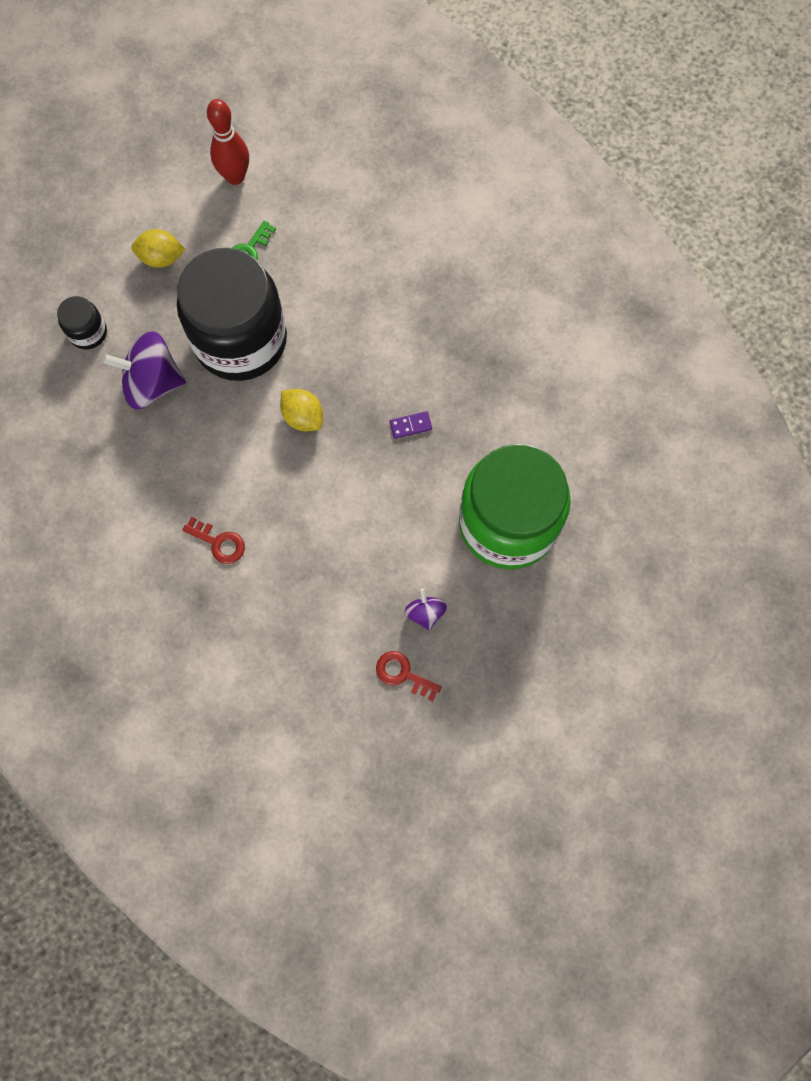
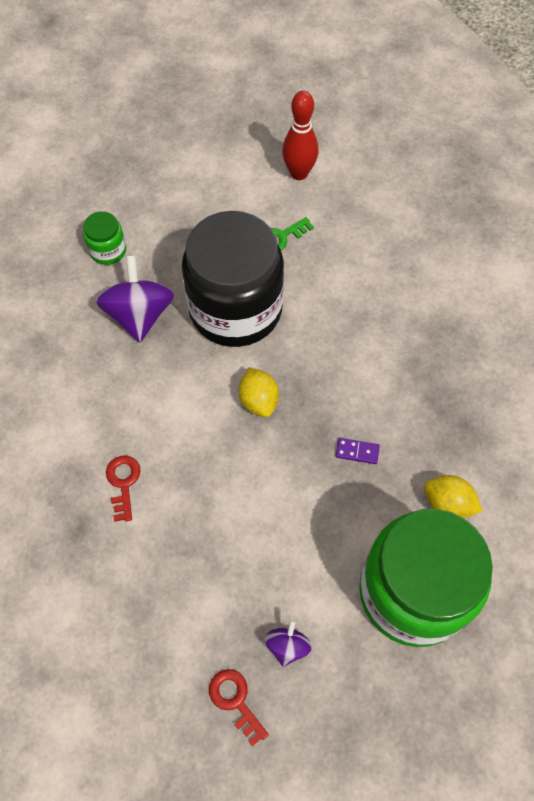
camera: 25 degrees right, 10 degrees down
(88, 332) = (108, 250): black jar -> green jar
(152, 383) = (139, 315): purple spinning top -> purple spinning top turned 60 degrees clockwise
(161, 258) = (202, 215): yellow lemon -> yellow lemon (448, 503)
(219, 543) = (123, 483): red key -> red key turned 150 degrees counterclockwise

